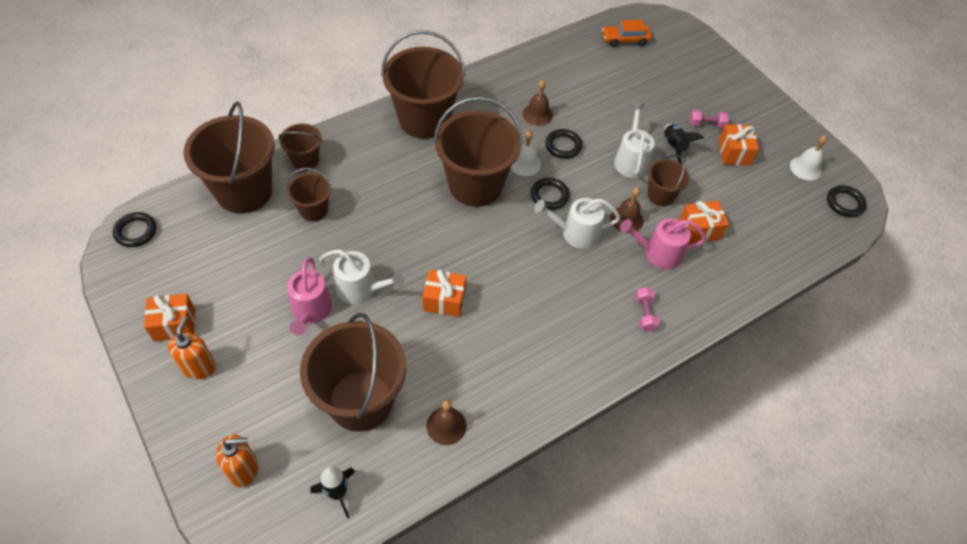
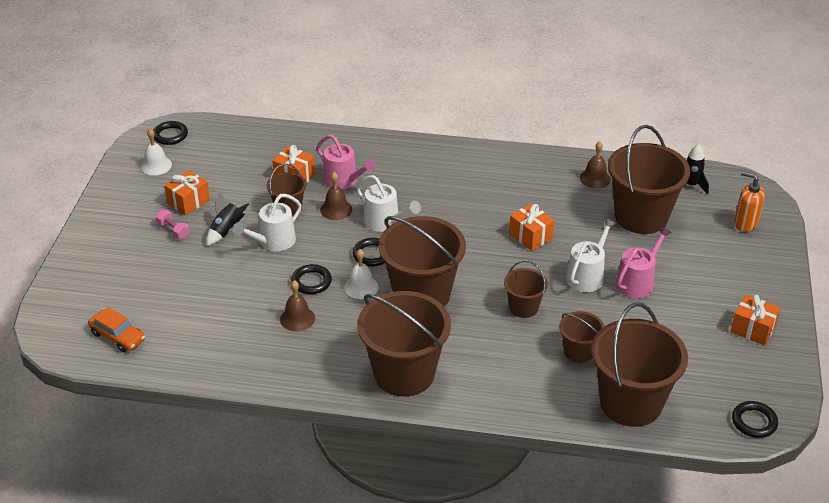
camera: 135 degrees left, 15 degrees down
(199, 367) = (747, 292): orange soap dispenser -> none
(305, 160) = (551, 400): brown bucket -> brown bucket (523, 307)
(360, 289) = (587, 276): white watering can -> white watering can turned 60 degrees clockwise
(645, 314) = (400, 159): pink dumbbell -> none

